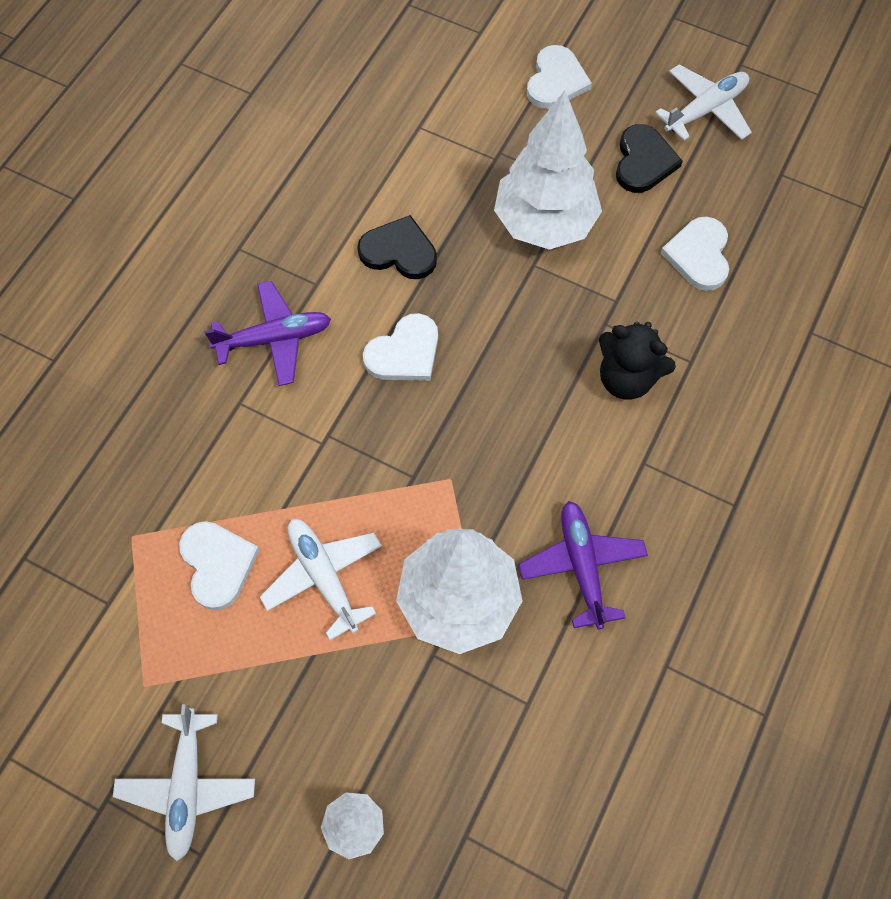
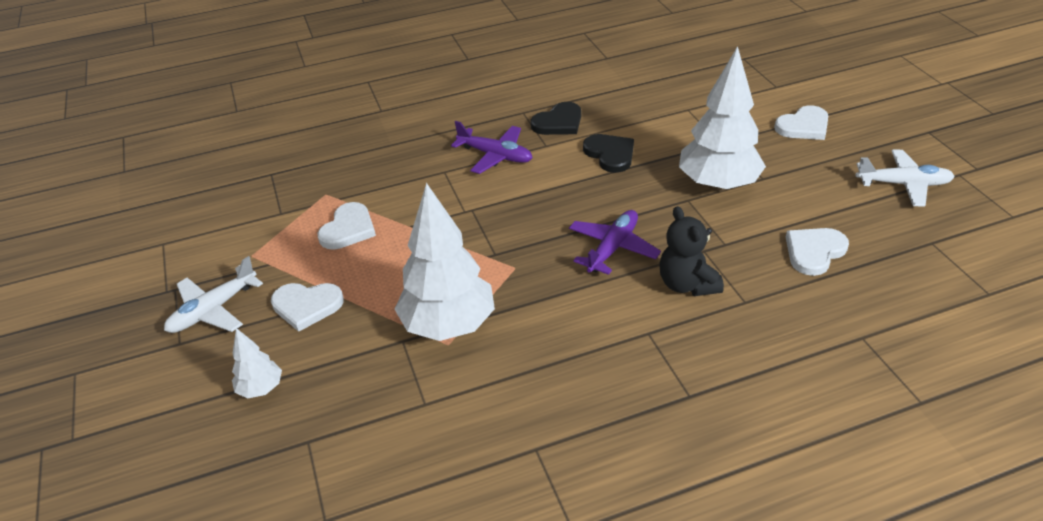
camera: 45 degrees right, 25 degrees down
(323, 577) = (391, 267): white plane -> none
(404, 352) = (559, 198): white heart -> white heart (307, 306)
(581, 566) = (543, 358): purple plane -> purple plane (612, 248)
(643, 161) = (824, 188): black heart -> black heart (558, 122)

